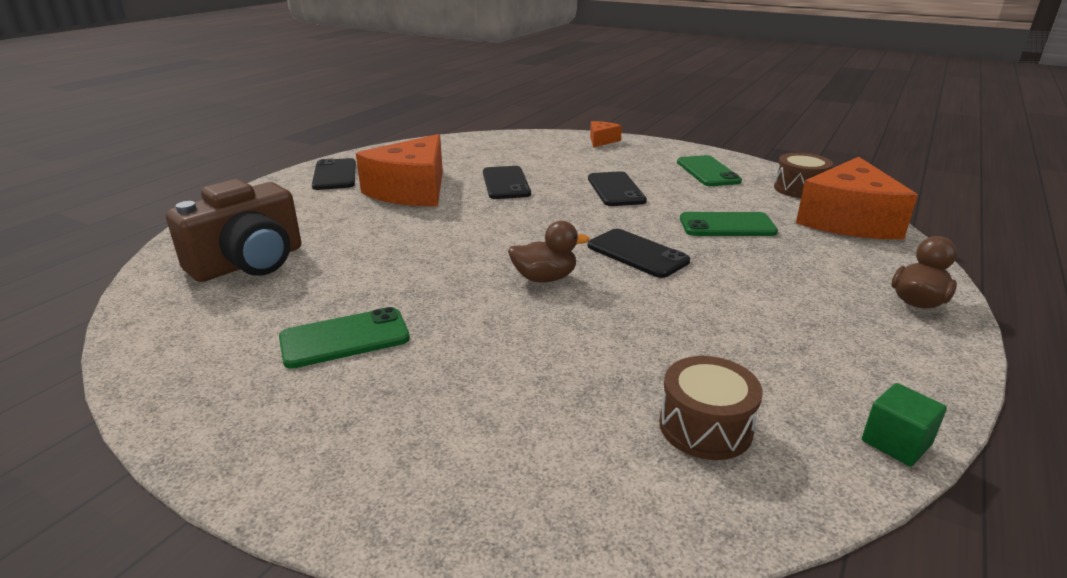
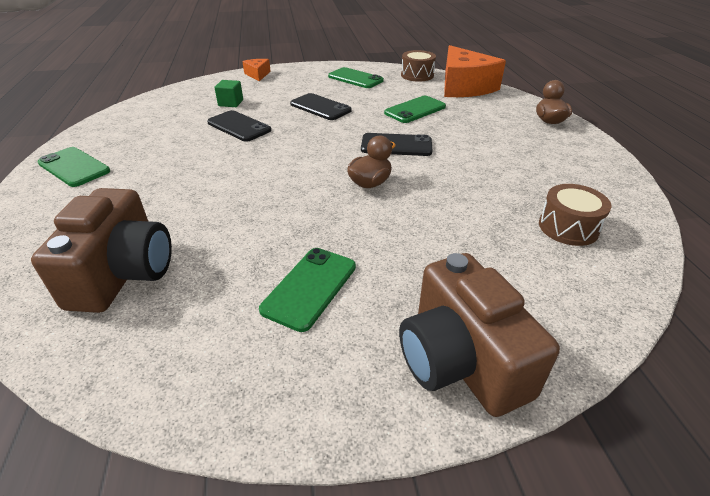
camera: 40 degrees left, 10 degrees up
(335, 175) = (74, 167): black phone -> green phone
(359, 468) = (460, 360): none -> brown camera
(411, 190) = (171, 157): orange cheese -> none
(896, 442) = (634, 194): green cube -> green cube (231, 103)

